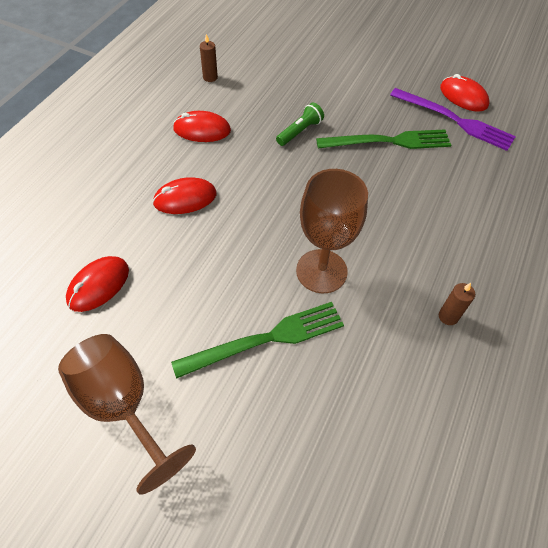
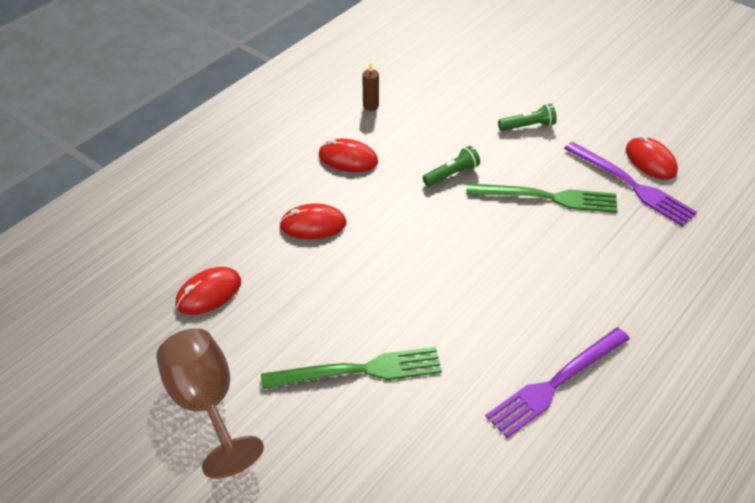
camera: 15 degrees right, 10 degrees down
(321, 271) = (434, 316): brown goblet -> none
(353, 79) = (528, 126): none -> green flashlight
(448, 316) = (556, 383): brown candle -> purple fork

